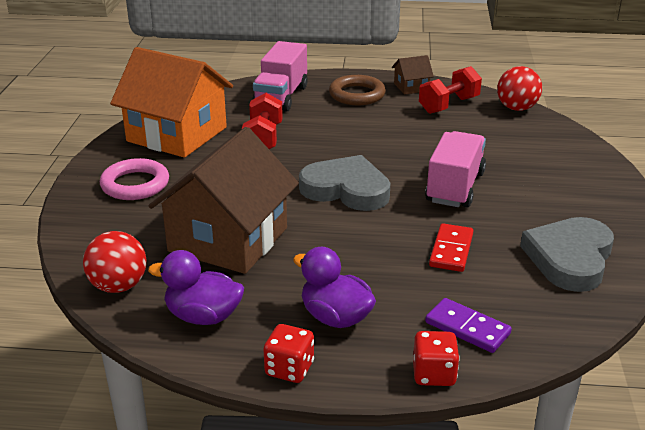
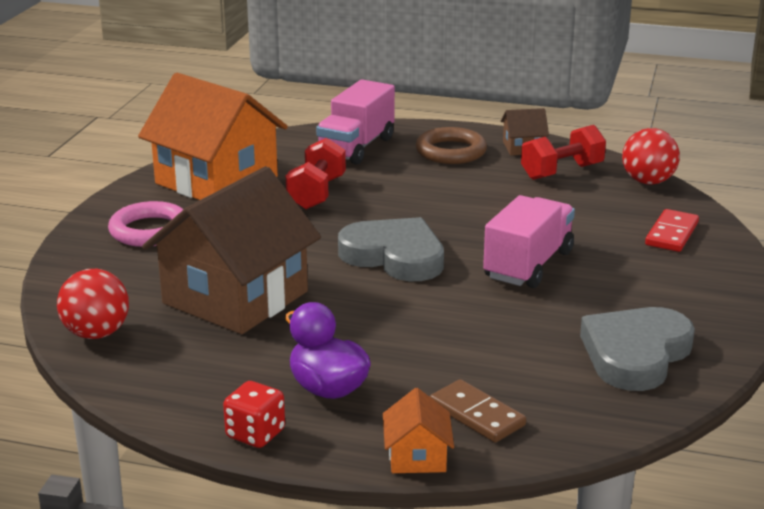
camera: 10 degrees right, 5 degrees down
(203, 316) = (179, 373): purple duck -> none
(434, 374) = (417, 456): red dice -> orange house
(451, 250) = (493, 332): red domino -> red domino (672, 234)
(467, 328) = (477, 415): purple domino -> brown domino

